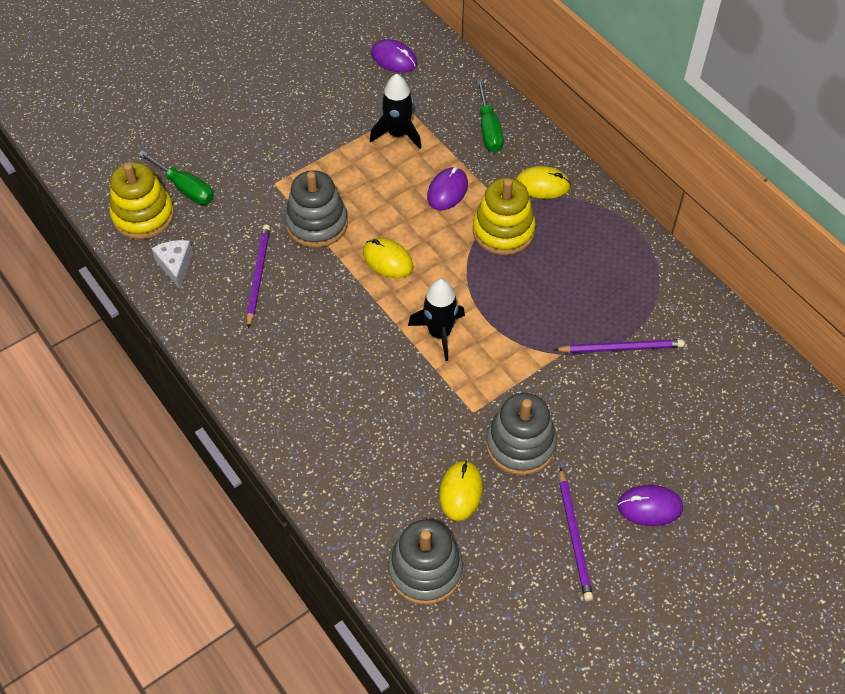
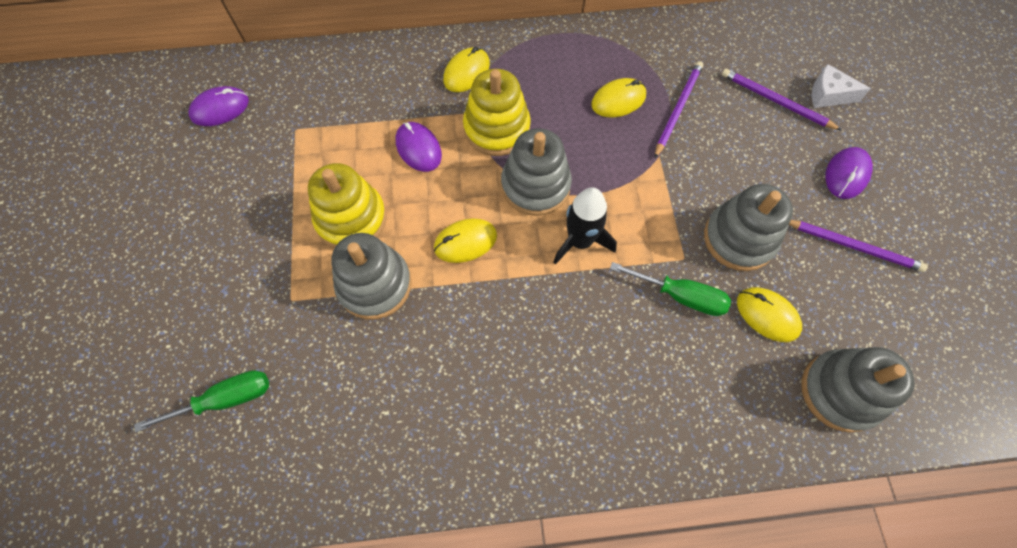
camera: 60 degrees left, 10 degrees up
(143, 215) = (228, 468): yellow stacking toy -> yellow stacking toy (351, 219)
(175, 265) = (327, 464): white cheese -> white cheese (828, 95)
(258, 275) = (402, 378): purple pencil -> purple pencil (776, 101)
(398, 134) = (317, 154): black rocket -> none
(469, 281) = (535, 185): none -> grey stacking toy
(488, 129) = (371, 78): green screwdriver -> green screwdriver (680, 296)
(596, 301) = (618, 100): none -> yellow mouse

